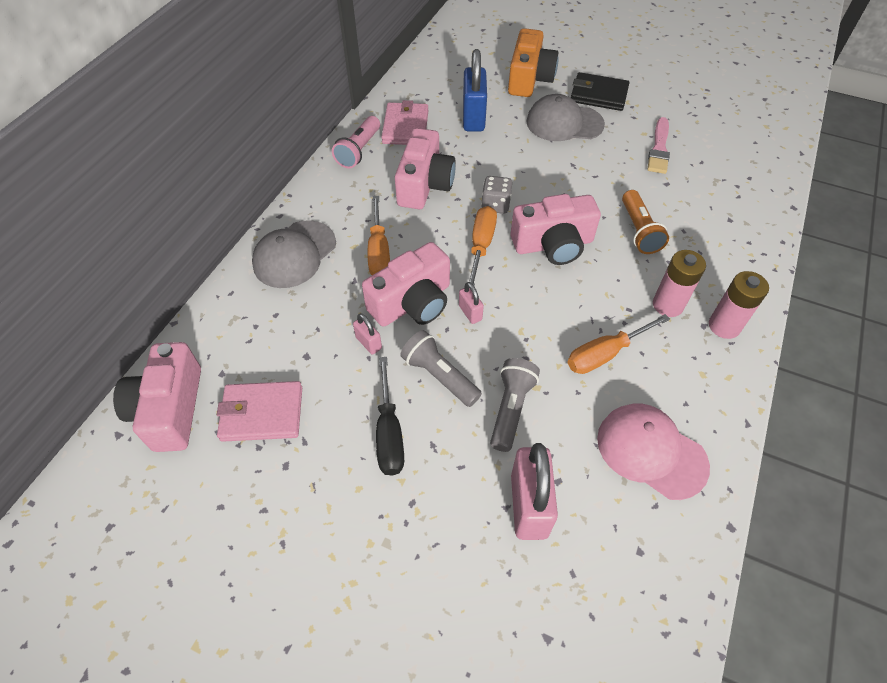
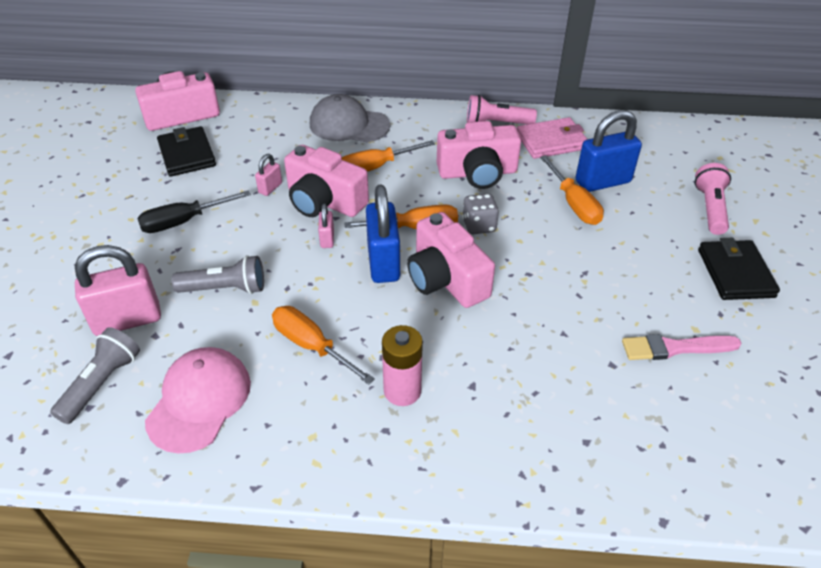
camera: 70 degrees right, 10 degrees down
(262, 413) = (187, 155): pink wallet -> black wallet
(439, 376) = (248, 236): grey flashlight -> grey flashlight (102, 383)
(470, 313) = (327, 239): pink padlock -> pink padlock turned 45 degrees counterclockwise
(493, 143) = (574, 204): none -> orange screwdriver
(518, 280) = (383, 262): none -> blue padlock
(529, 79) = (710, 208): orange camera -> pink flashlight
(564, 123) = (653, 252): grey cap -> none
(639, 231) = (508, 348): orange flashlight -> none
(724, 326) = (392, 451): pink battery -> none

